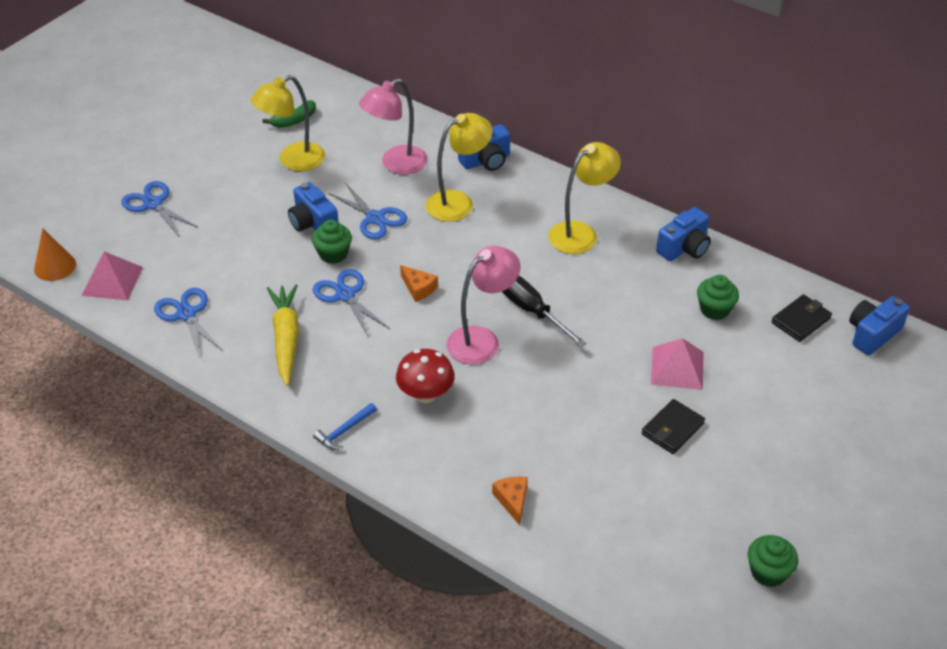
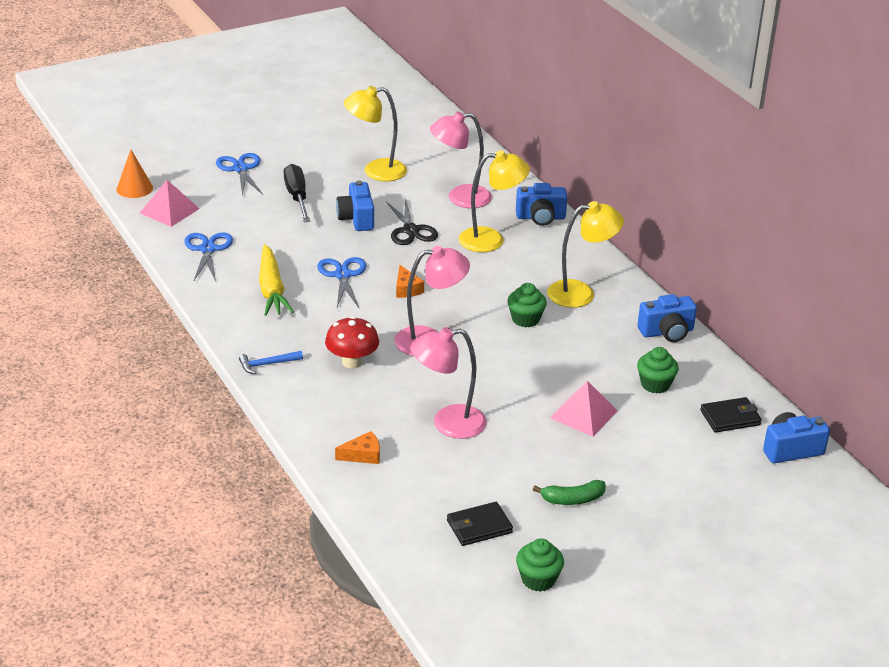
camera: 25 degrees right, 10 degrees down
(286, 338) = (271, 289): yellow carrot -> yellow carrot turned 150 degrees clockwise
(294, 120) = (400, 143): green banana -> green banana (572, 499)
(333, 254) = (356, 244): green cupcake -> green cupcake (525, 319)
(375, 218) = (410, 230): blue scissors -> black scissors
(512, 500) = (363, 455): orange cheese -> orange cheese turned 60 degrees clockwise
(532, 311) = (489, 334): black screwdriver -> black screwdriver (297, 197)
(565, 429) = (448, 424): none -> pink lamp
(672, 429) = (541, 454): black wallet -> black wallet (479, 526)

